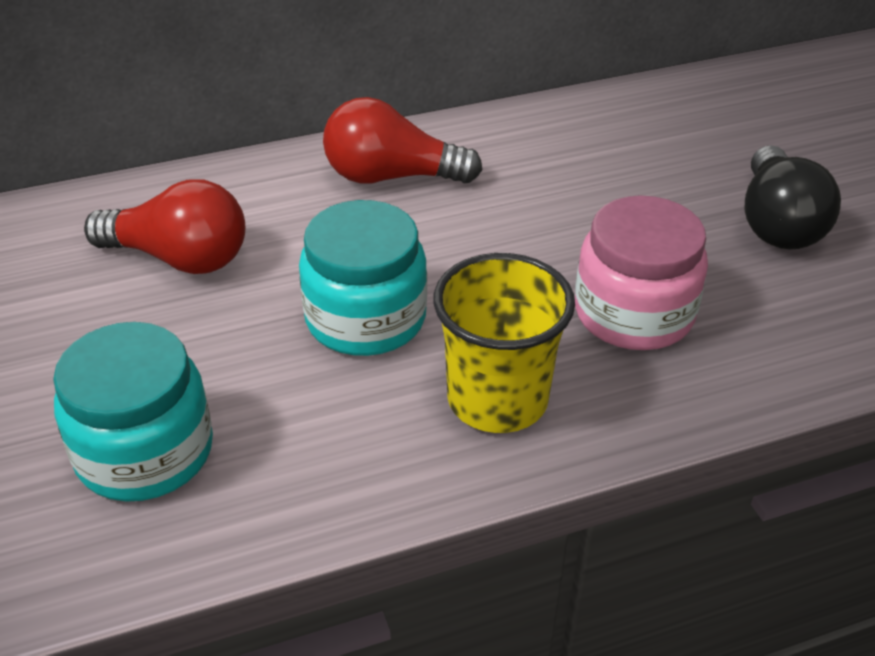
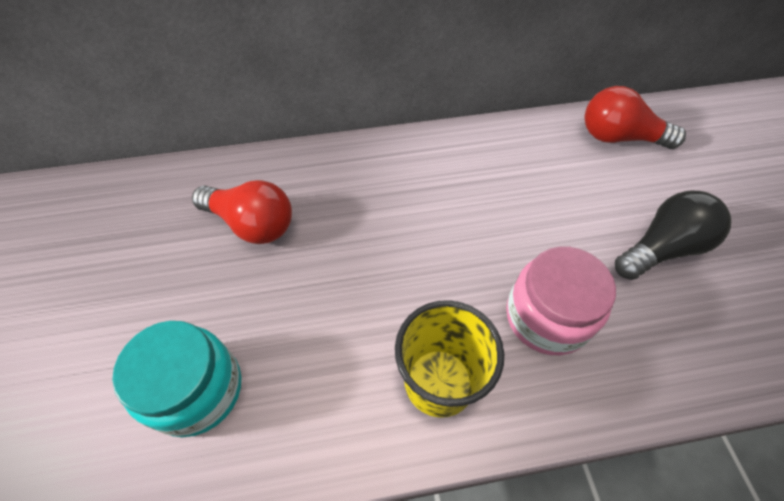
camera: 10 degrees right, 15 degrees up
(365, 318) = (362, 294): turquoise jar -> none
(391, 177) = (400, 172): red light bulb -> red light bulb (618, 137)
(777, 223) = (661, 248): black light bulb -> black light bulb turned 135 degrees counterclockwise

